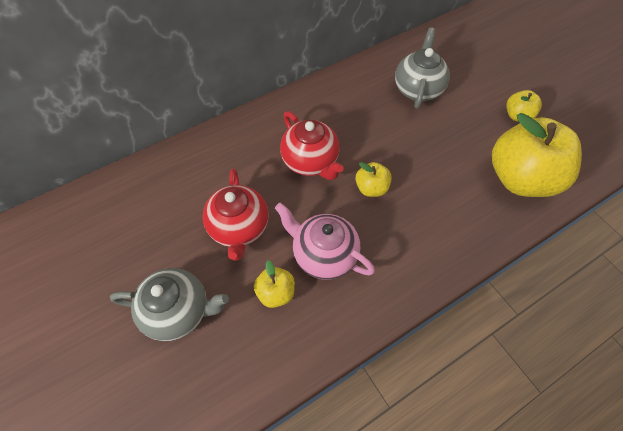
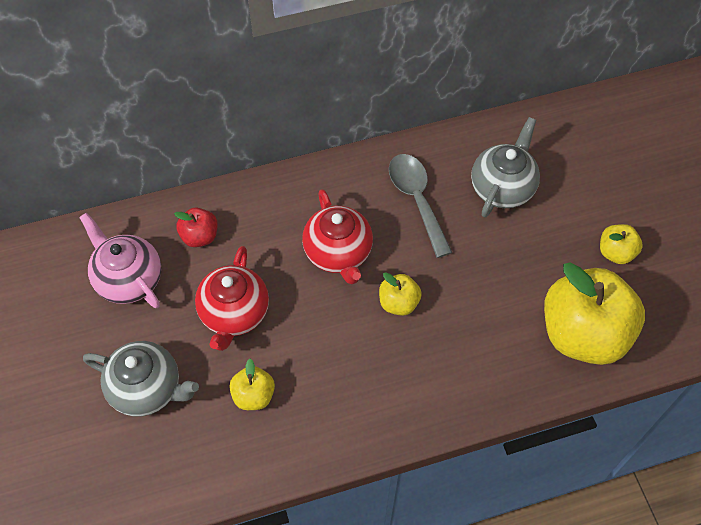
camera: 15 degrees right, 0 degrees up
(193, 173) = (200, 236): none -> red apple
(323, 254) = (318, 367): pink teapot -> pink teapot (128, 279)
(358, 110) = (417, 200): none -> grey spoon

